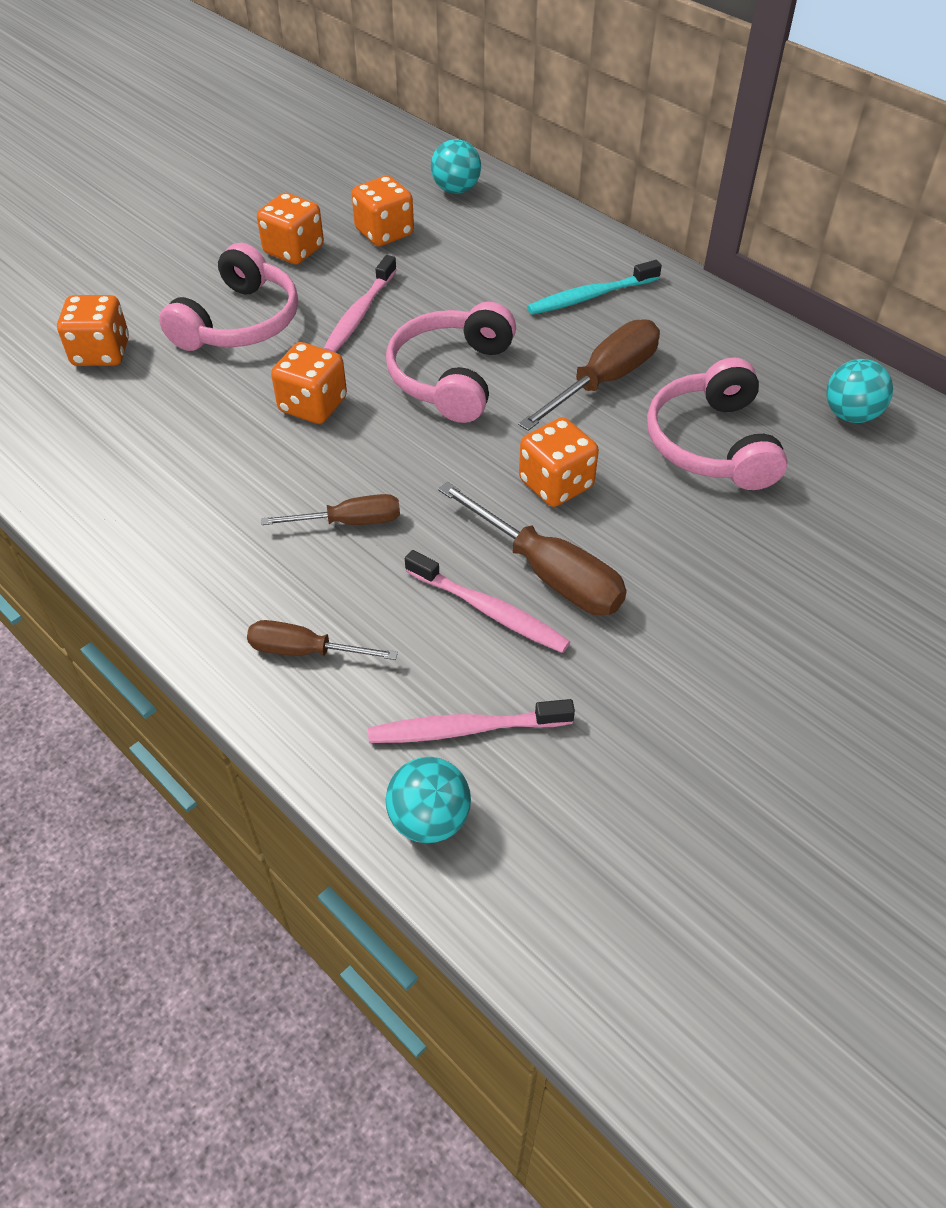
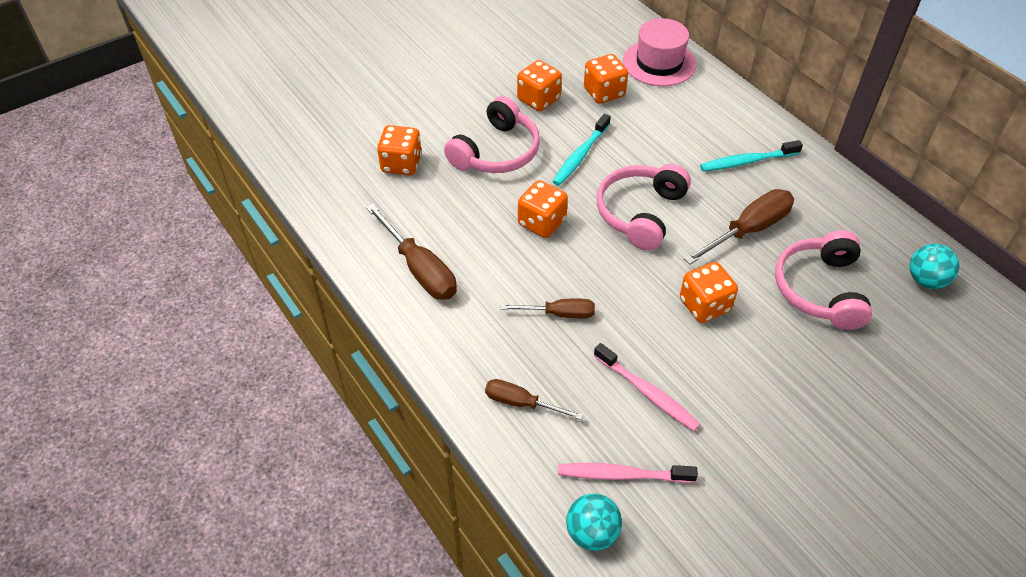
camera: 10 degrees right, 0 degrees up
(360, 314) = (580, 155): pink toothbrush -> turquoise toothbrush
(456, 189) = (659, 63): turquoise ball -> pink hat
(548, 573) = (691, 371): brown screwdriver -> brown screwdriver (420, 269)

